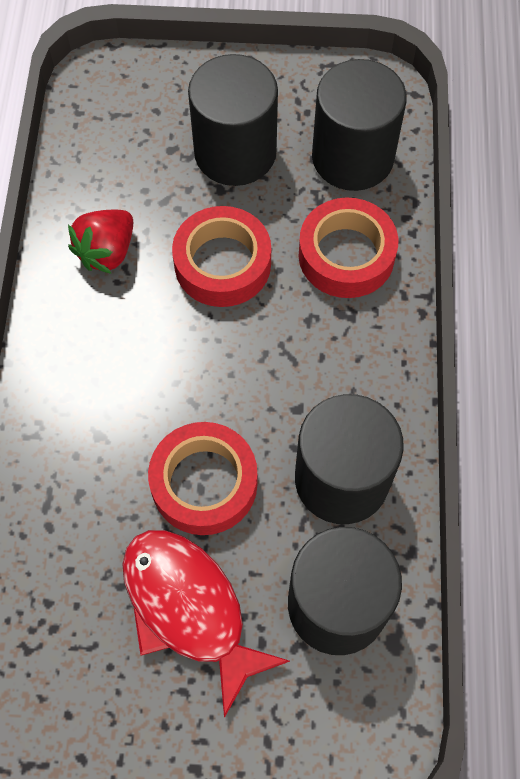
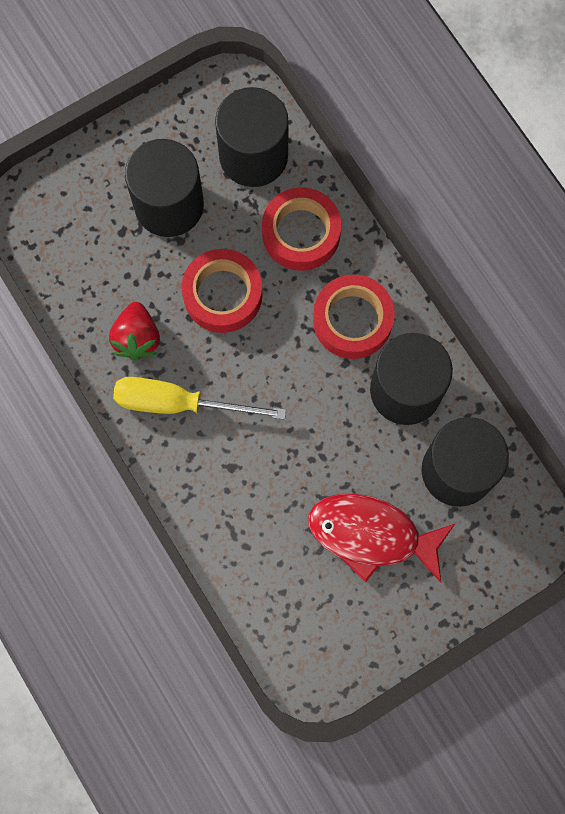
camera: 35 degrees left, 10 degrees up
(98, 338) = (179, 403): none -> yellow screwdriver
(204, 483) = (322, 451): red tape -> red tape (352, 320)

